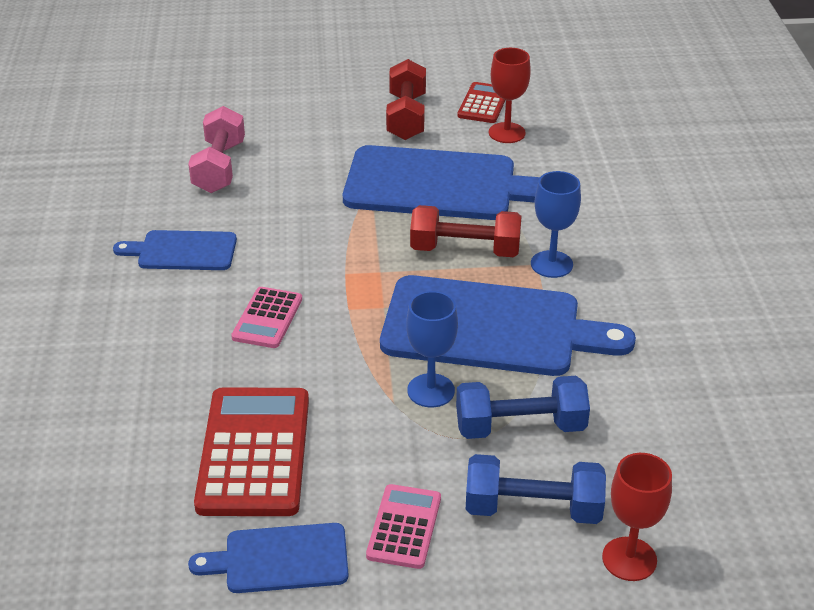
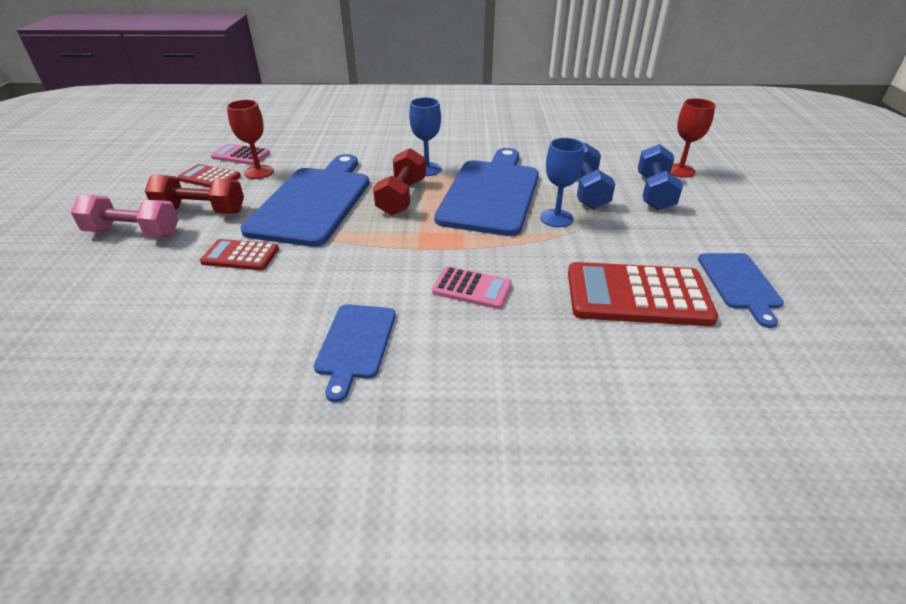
camera: 85 degrees left, 0 degrees up
(219, 167) = (210, 321): pink dumbbell -> pink dumbbell (133, 233)
(321, 160) = (240, 256): none -> red calculator
(404, 527) = (687, 234): pink calculator -> pink calculator (241, 155)

